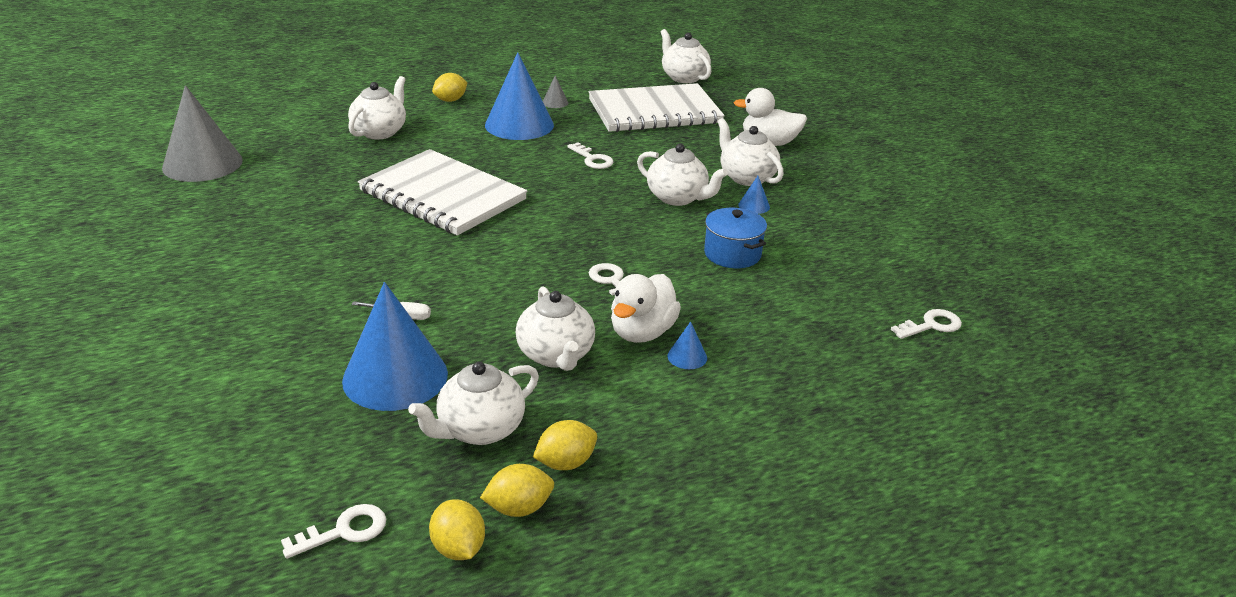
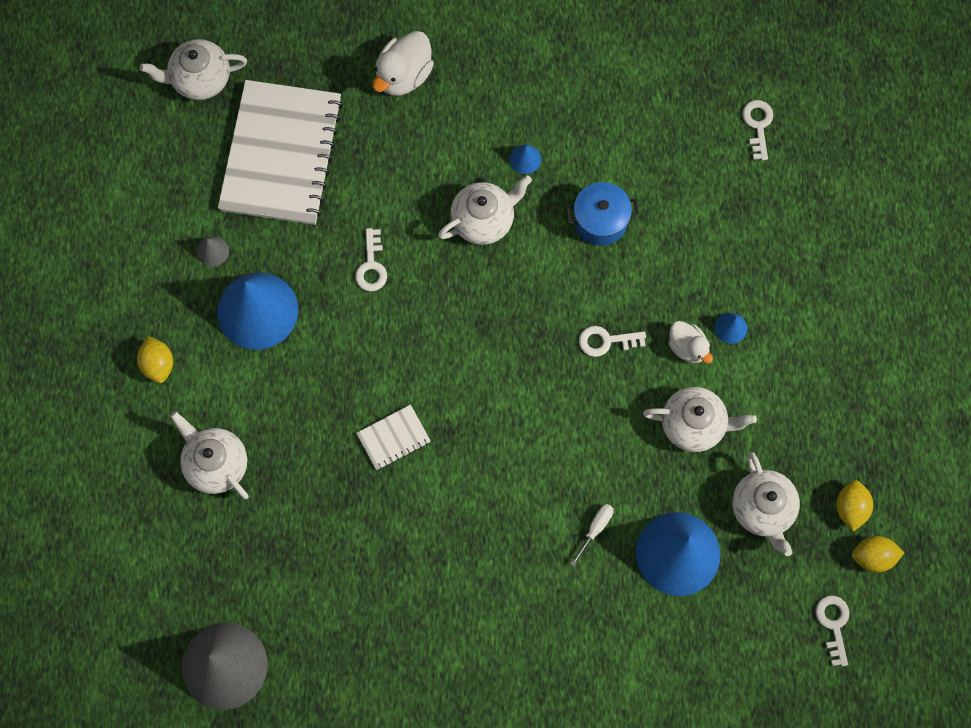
camera: 65 degrees left, 40 degrees up
(442, 195) = (393, 438): white notebook -> white notebook, size x0.42
(565, 463) = (818, 462): yellow lemon -> none
(592, 159) = (371, 266): white key -> white key turned 105 degrees clockwise
(642, 332) = (687, 347): white duck -> white duck, size x0.65
(746, 177) = (468, 137): white teapot -> none

